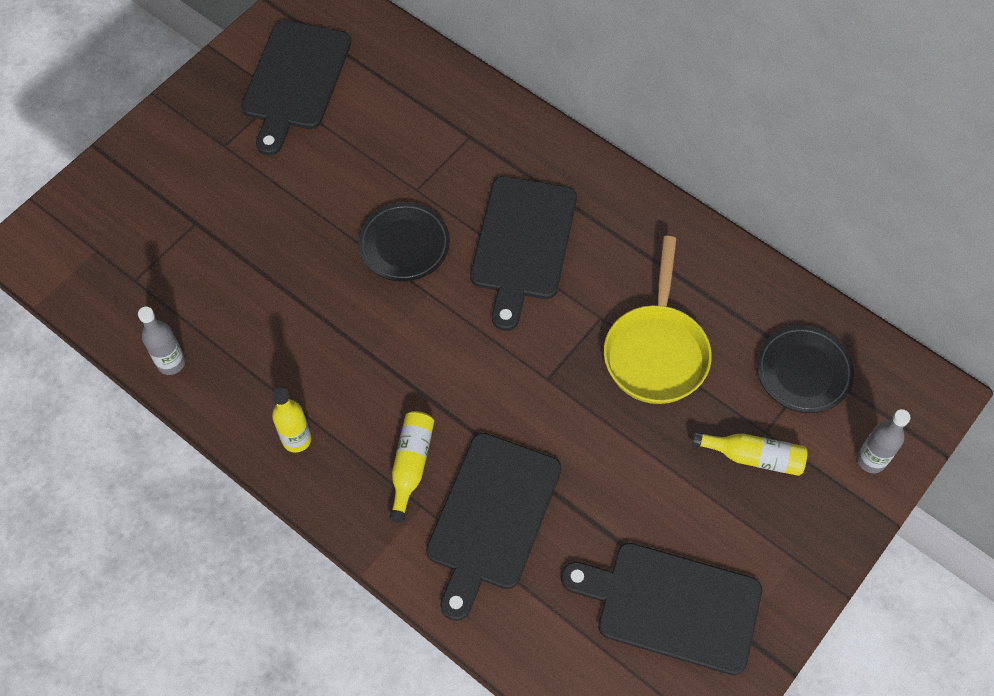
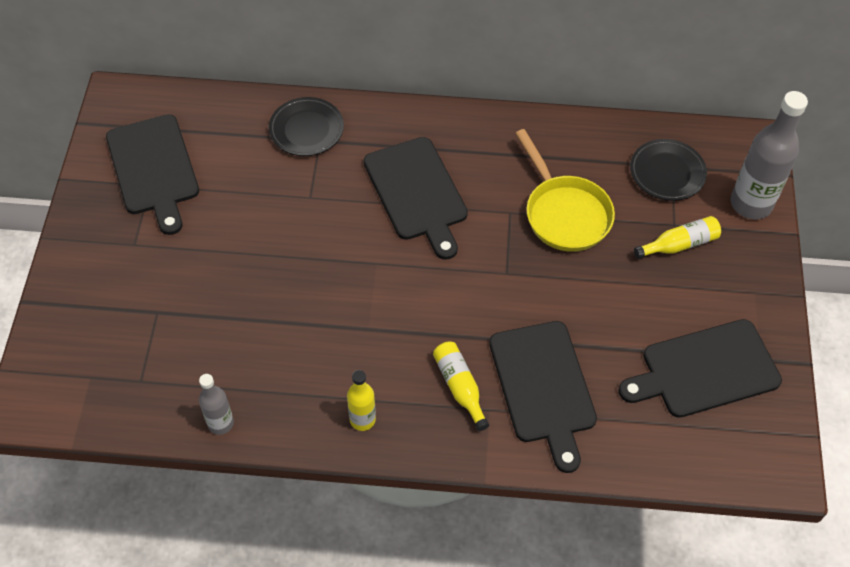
camera: 35 degrees left, 5 degrees down
(404, 245) = (332, 240): black plate -> black plate (306, 130)
(871, 460) = (751, 204): grey bottle -> grey bottle, size x1.84

